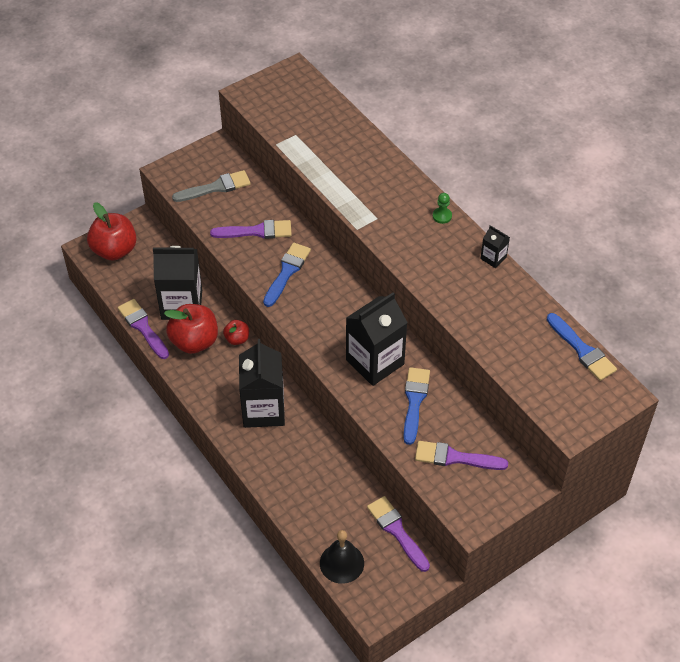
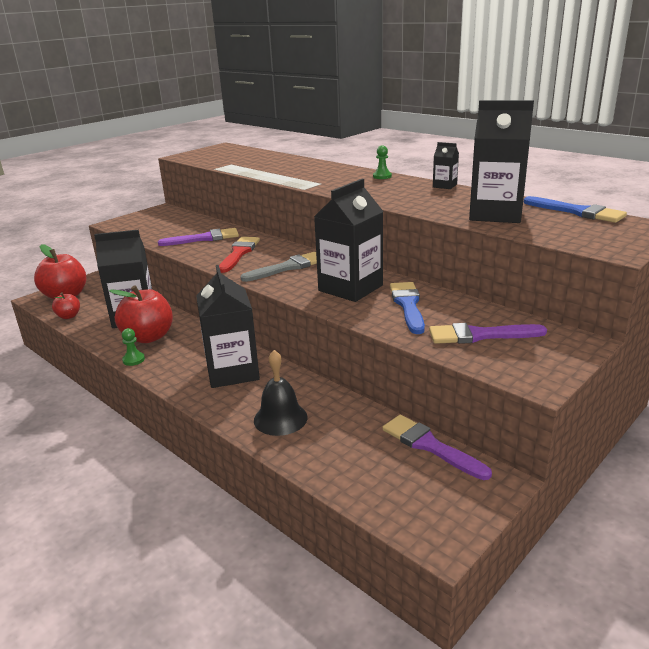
camera: 10 degrees left, 25 degrees down
(143, 327) = (91, 335): purple brush -> none
(180, 373) = (133, 360): none -> green pawn
(216, 187) = (162, 224): grey brush -> grey brush (288, 267)
(237, 339) = (195, 329): red apple -> red apple (69, 316)
(287, 272) = (239, 253): blue brush -> red brush
(341, 563) = (371, 490): black bell -> black bell (280, 418)
(510, 336) = (496, 214): none -> black carton

